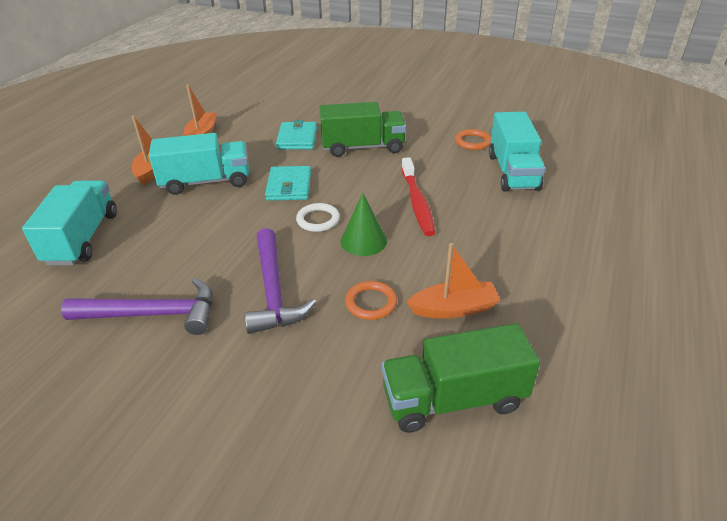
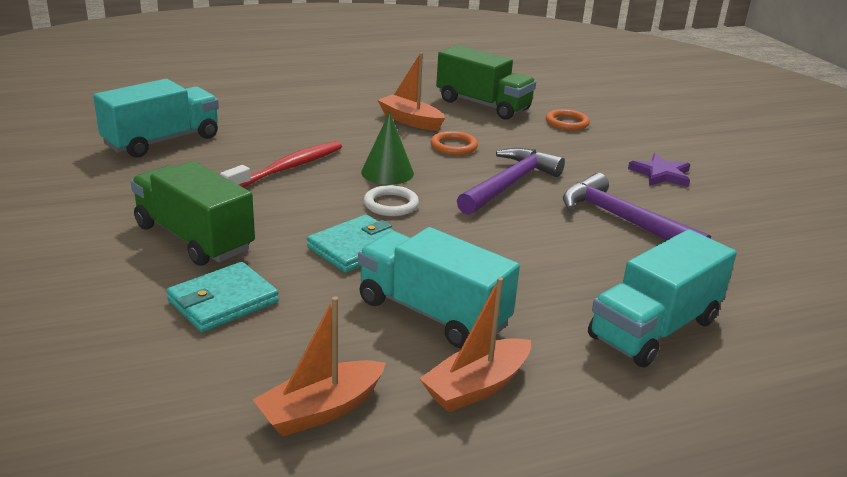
camera: 135 degrees left, 10 degrees down
(156, 414) = (661, 174): none -> purple star
(472, 142) = (102, 175): orange ring -> orange ring (567, 123)

